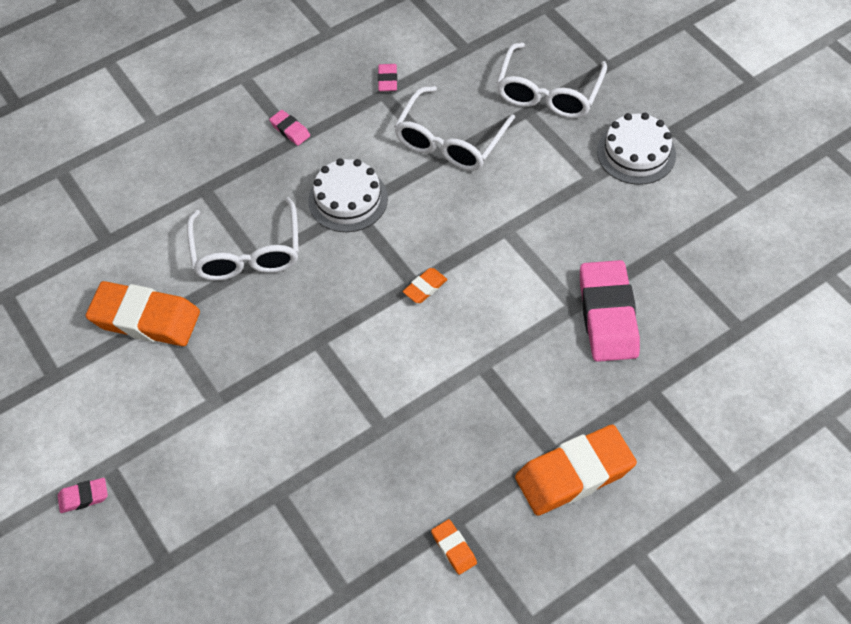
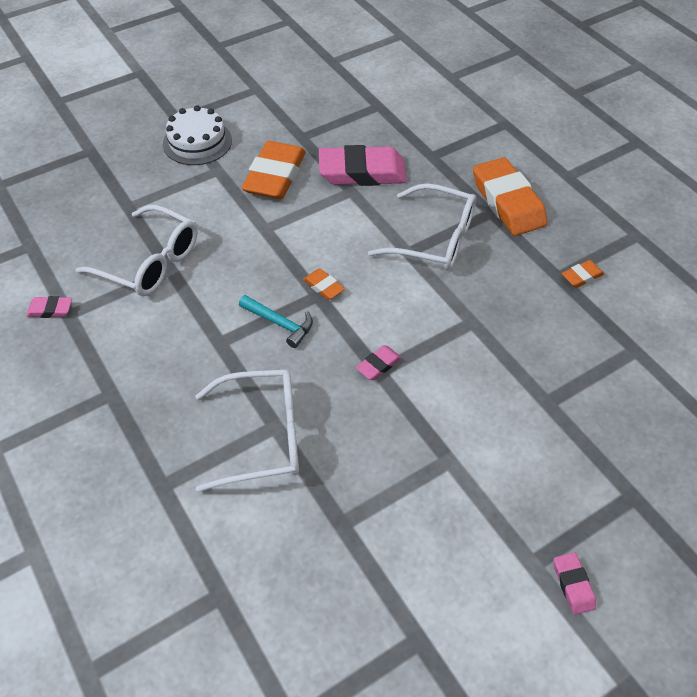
camera: 90 degrees left, 5 degrees down
(145, 318) = (342, 538): orange eraser -> orange eraser (275, 176)
(290, 130) = (95, 399): pink eraser -> pink eraser (378, 365)
(348, 199) = (206, 345): white cake -> none
(375, 254) = (279, 323): none -> turquoise hammer
(548, 93) = (111, 190): white glasses -> white glasses (435, 239)

